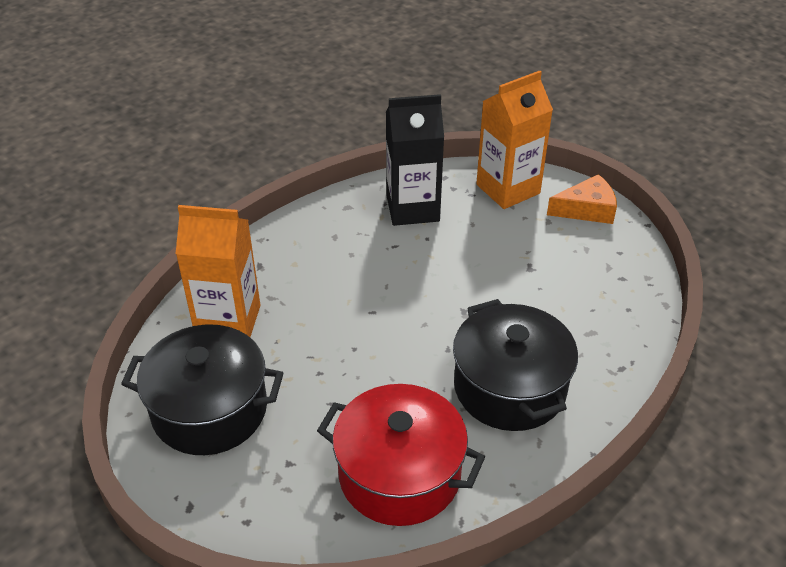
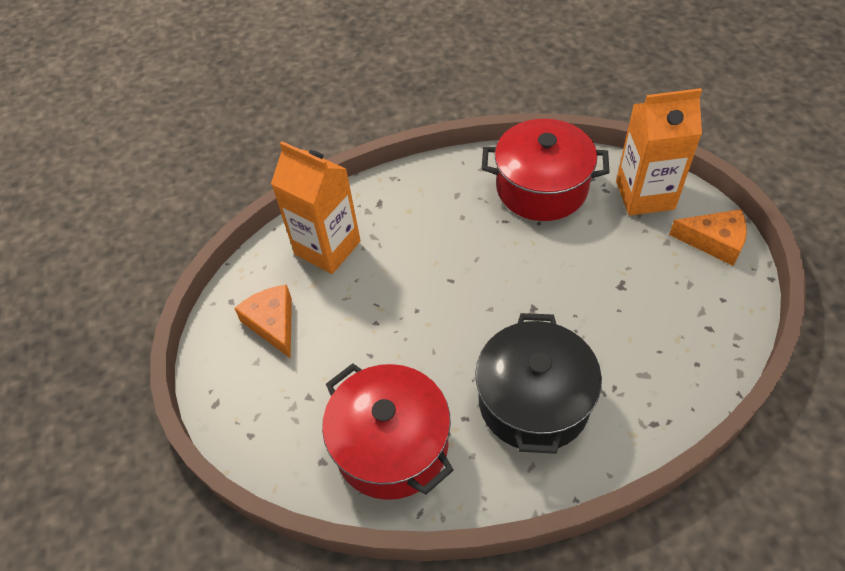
camera: 30 degrees right, 10 degrees up
(210, 410) = (273, 323): black pot -> orange cheese
(412, 208) = (541, 188): black carton -> red pot

